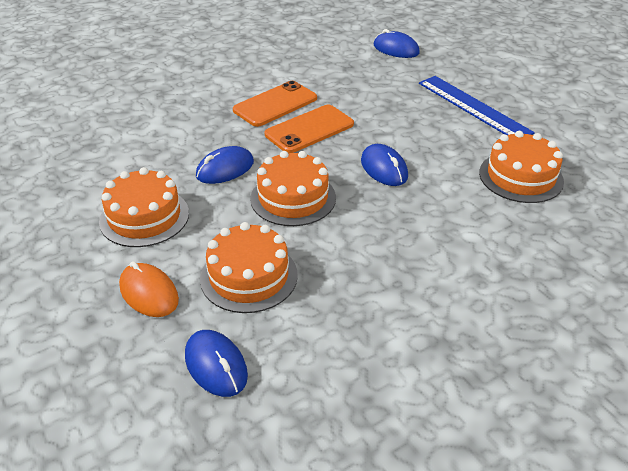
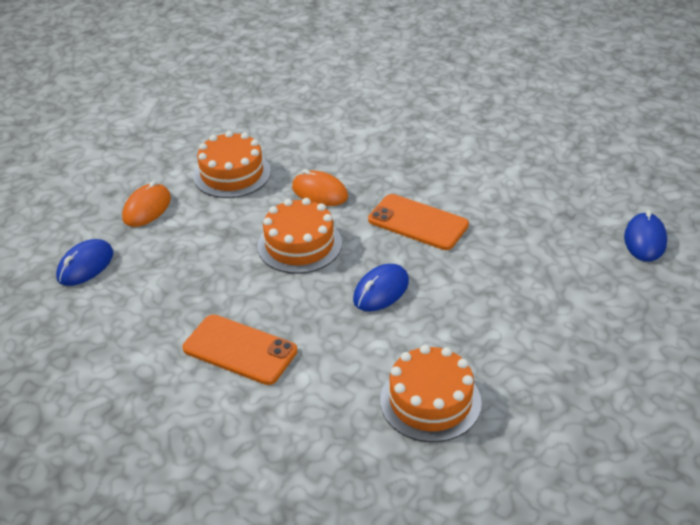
camera: 70 degrees right, 0 degrees up
(225, 169) = (319, 192): blue mouse -> orange mouse
(249, 276) = (185, 251): orange cake -> none
(275, 104) = (448, 187): orange phone -> orange phone (240, 350)
(473, 107) = (556, 335): blue ruler -> none

